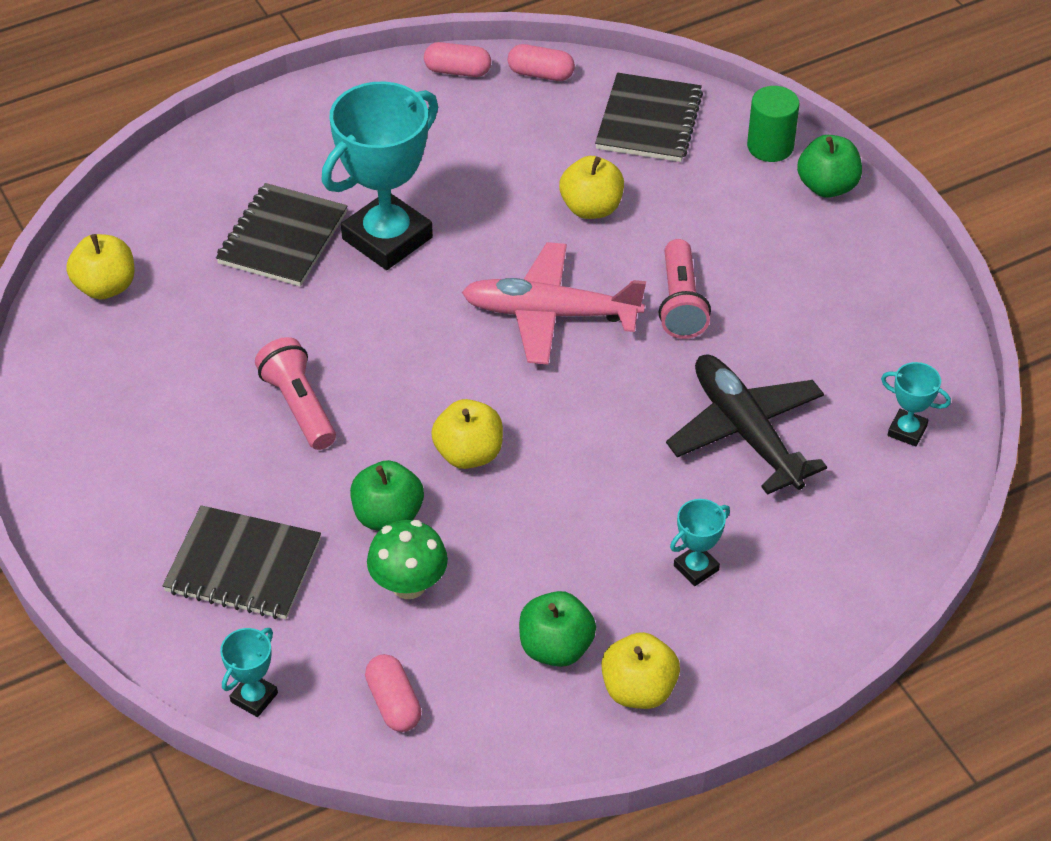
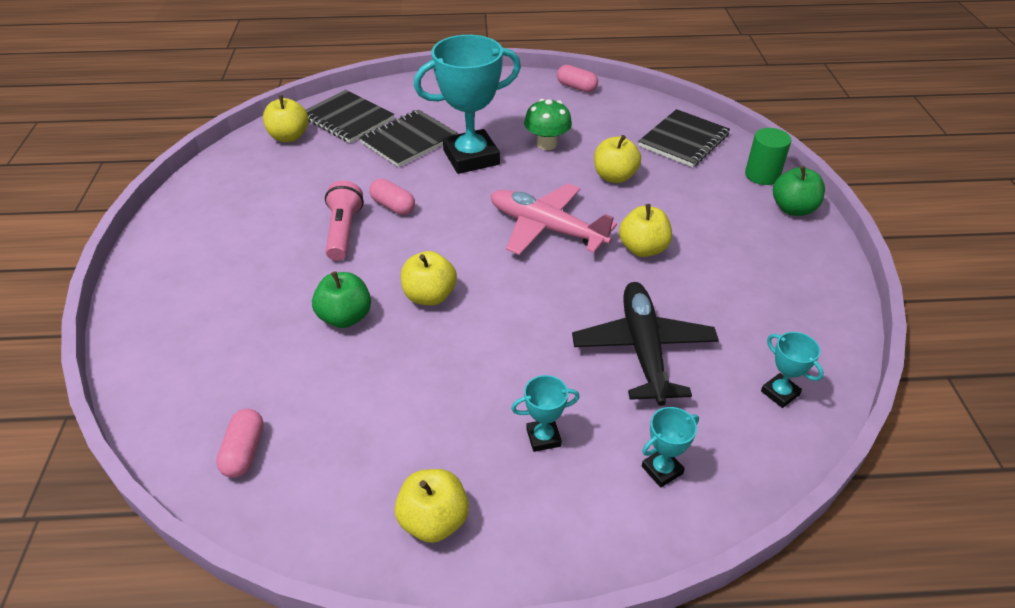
camera: 25 degrees right, 5 degrees down
(243, 566) = (228, 315): black notebook -> black notebook (348, 119)
(254, 697) = (157, 407): turquoise trophy -> turquoise trophy (662, 470)
(409, 584) = (323, 368): green mushroom -> green mushroom (547, 144)
(541, 74) = (627, 100): pink capsule -> pink capsule (393, 206)
(556, 648) = (393, 458): green apple -> none
(680, 303) = (643, 249): pink flashlight -> yellow apple

